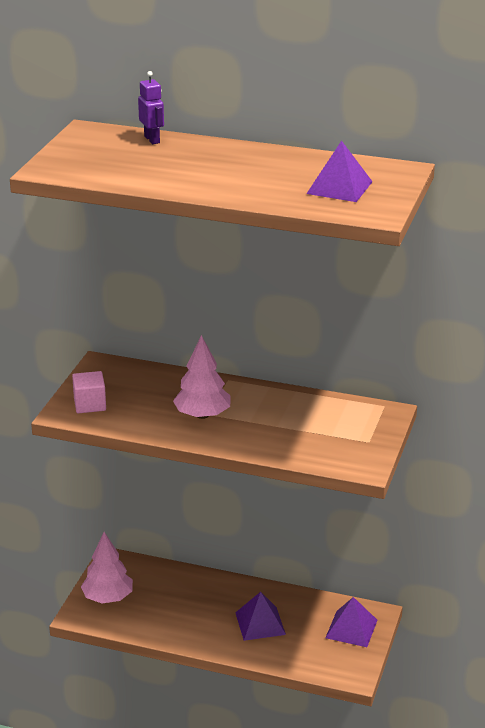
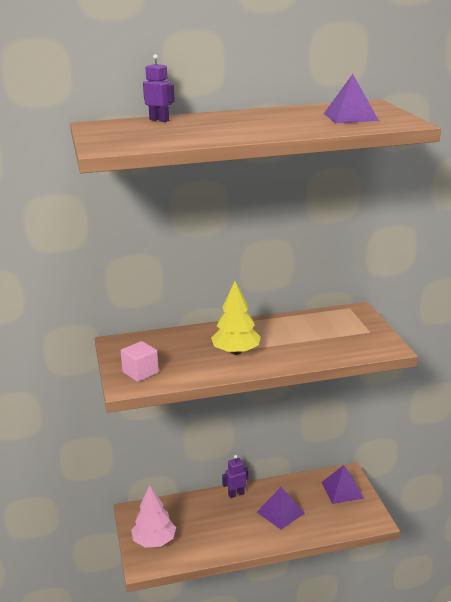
camera: 30 degrees left, 5 degrees down
(202, 415) = (236, 352): pink tree -> yellow tree
(231, 585) = (236, 494): none -> purple robot

